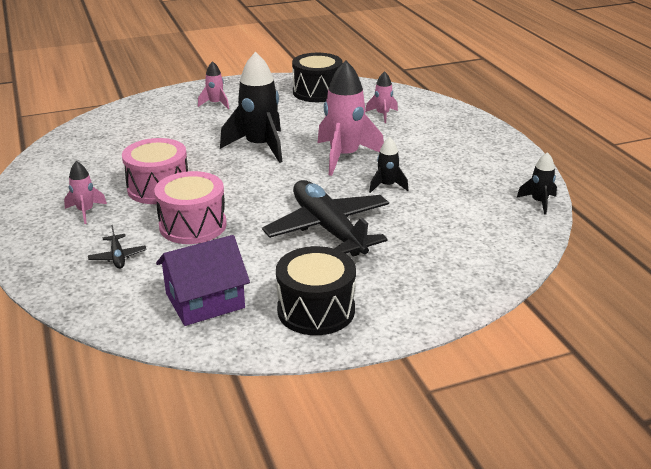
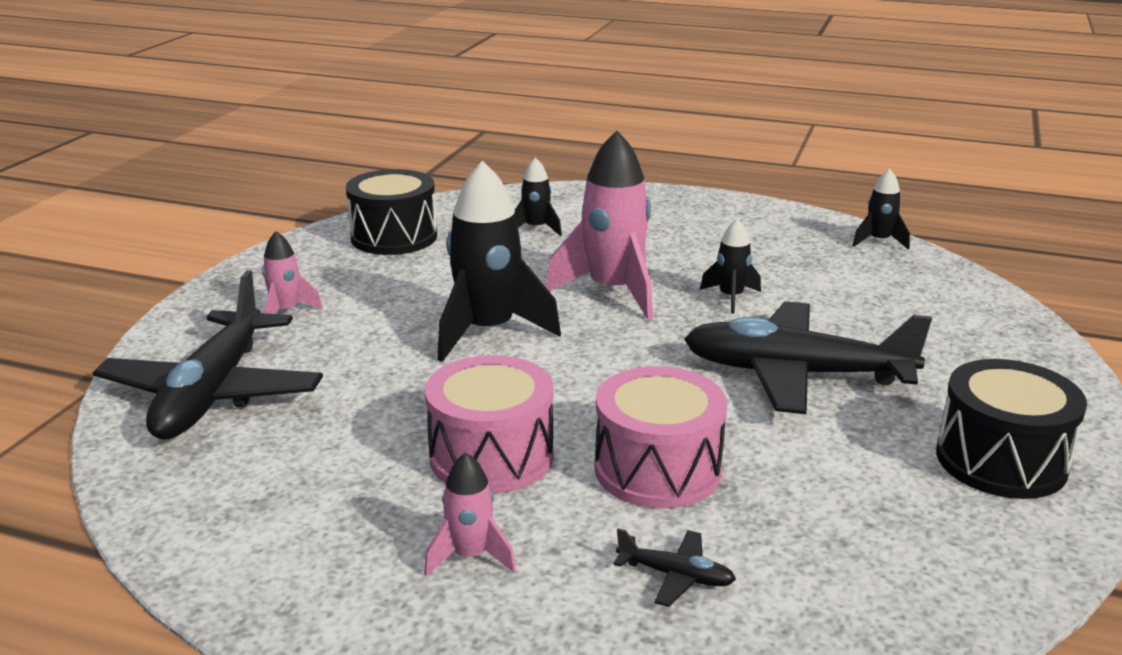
camera: 50 degrees left, 5 degrees down
(136, 121) = (212, 393): none -> black plane
(205, 300) = (899, 539): purple house -> none
(382, 115) = (536, 228): pink rocket -> black rocket

